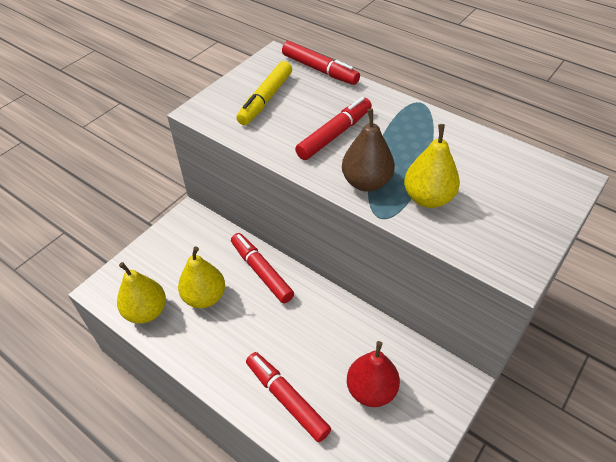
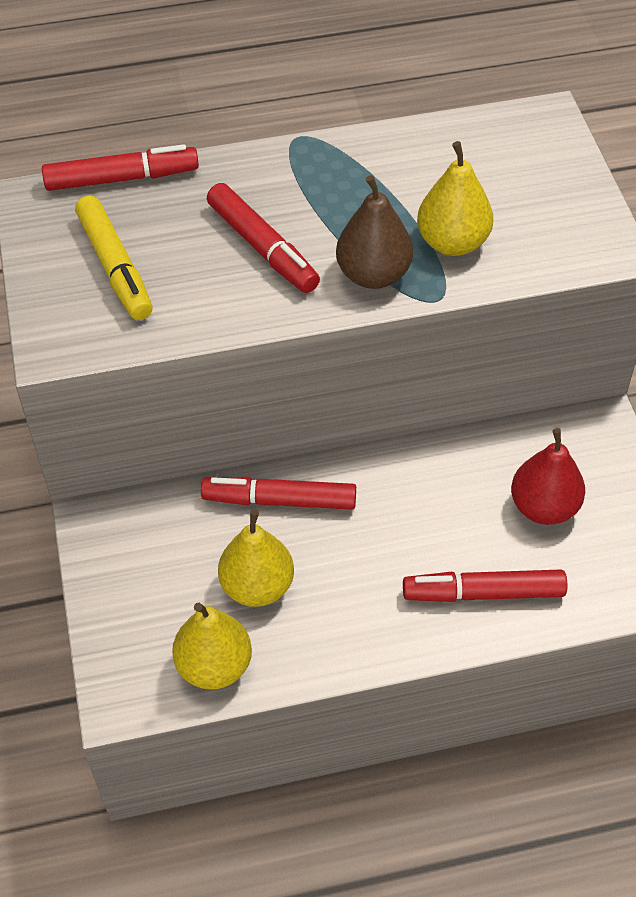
camera: 50 degrees left, 5 degrees up
(334, 134) = (262, 247): red marker -> red marker turned 150 degrees clockwise

